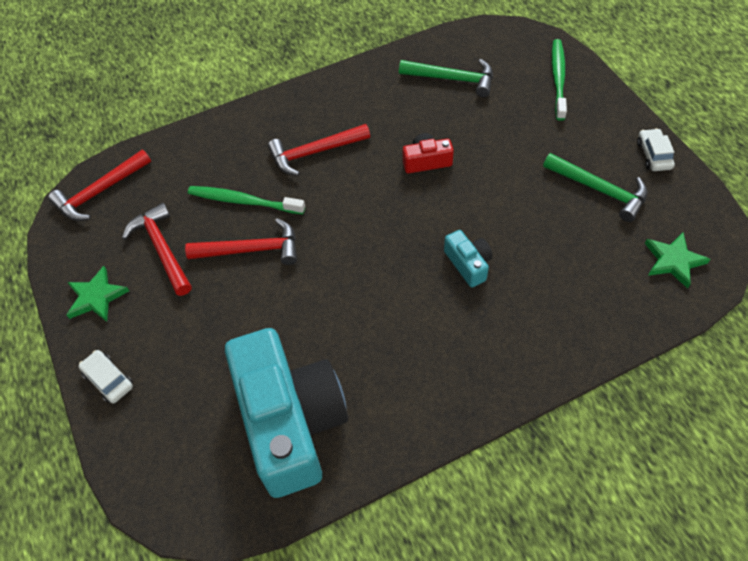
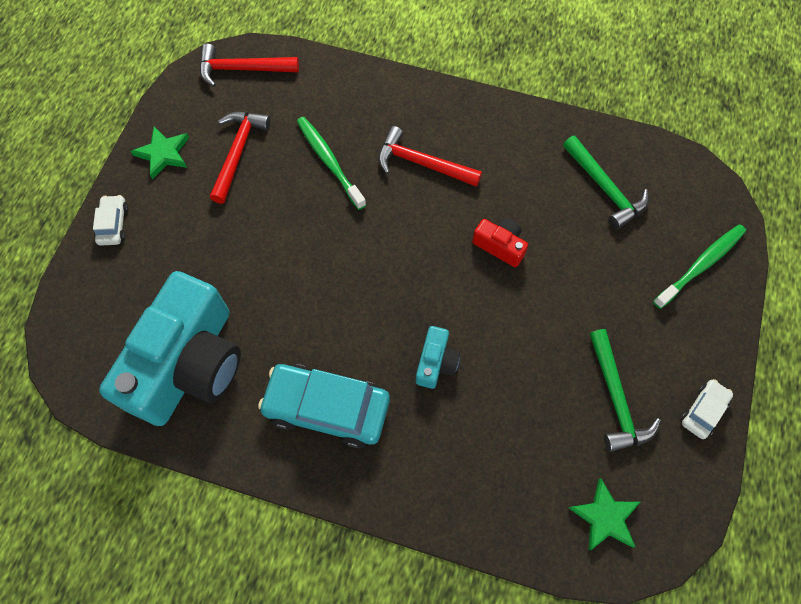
camera: 40 degrees right, 10 degrees up
(251, 249) = (295, 207): red hammer -> none
(429, 357) = (327, 408): none -> turquoise car

